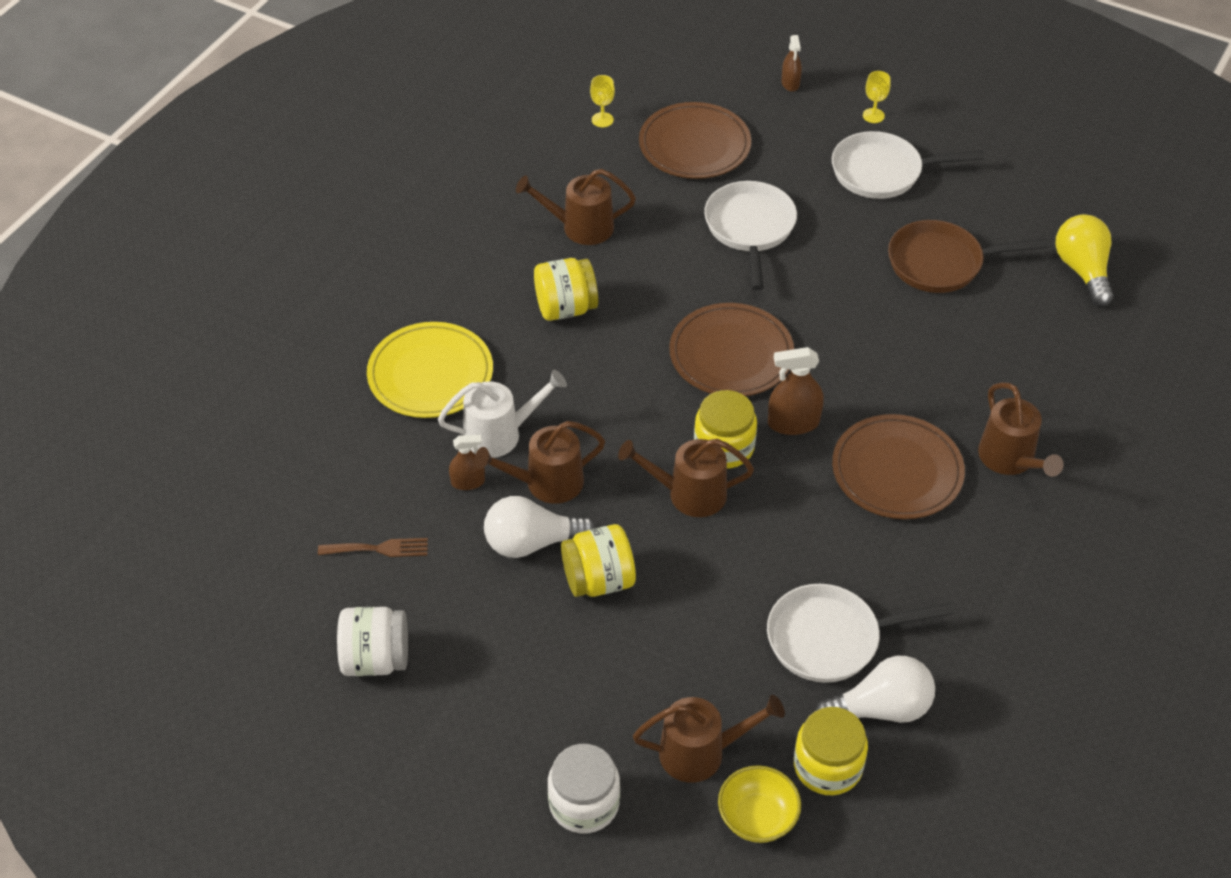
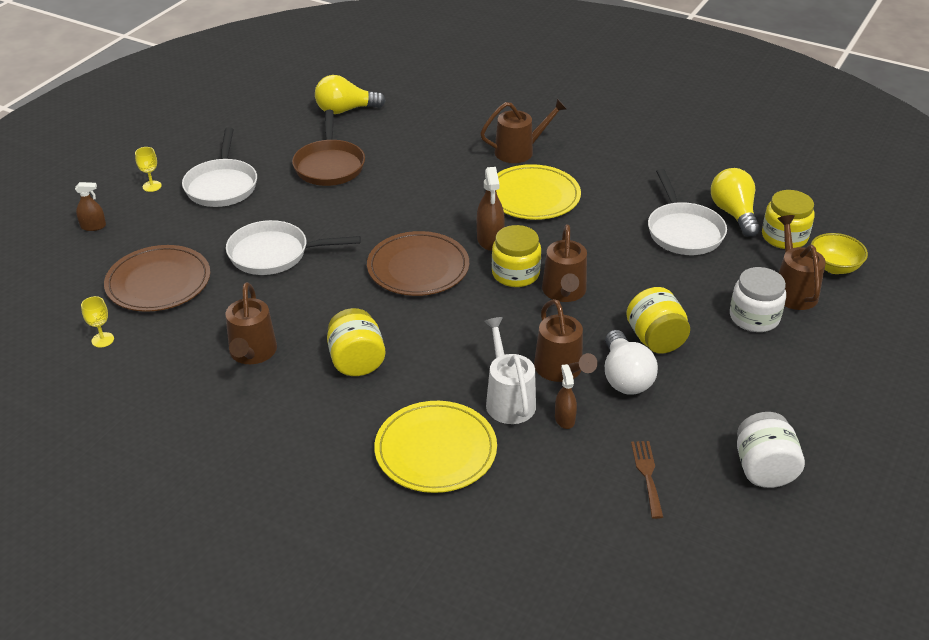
camera: 90 degrees left, 10 degrees down
(584, 803) = (854, 345): white jar -> white jar (754, 317)
(880, 709) = (734, 214): white light bulb -> yellow light bulb
(897, 471) = (533, 196): brown plate -> yellow plate

